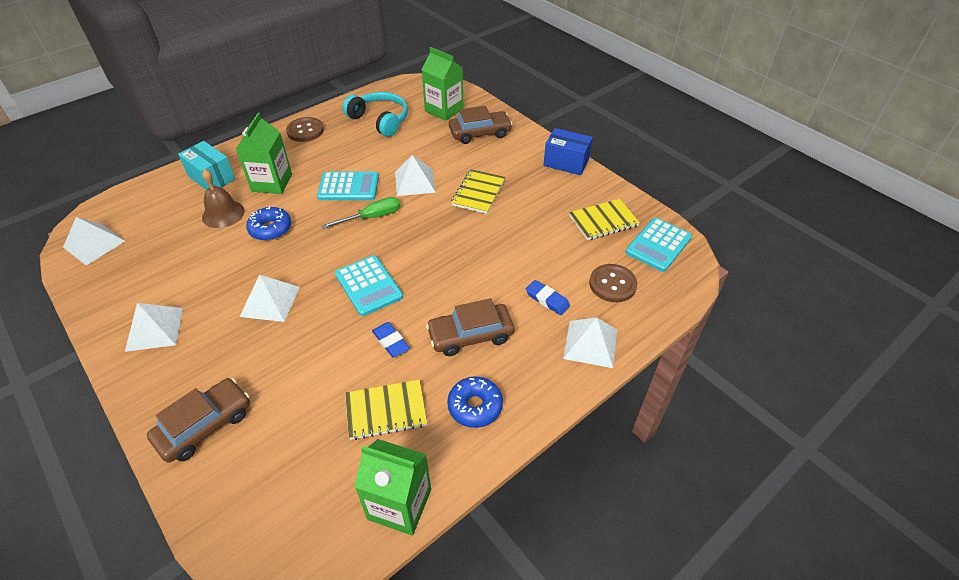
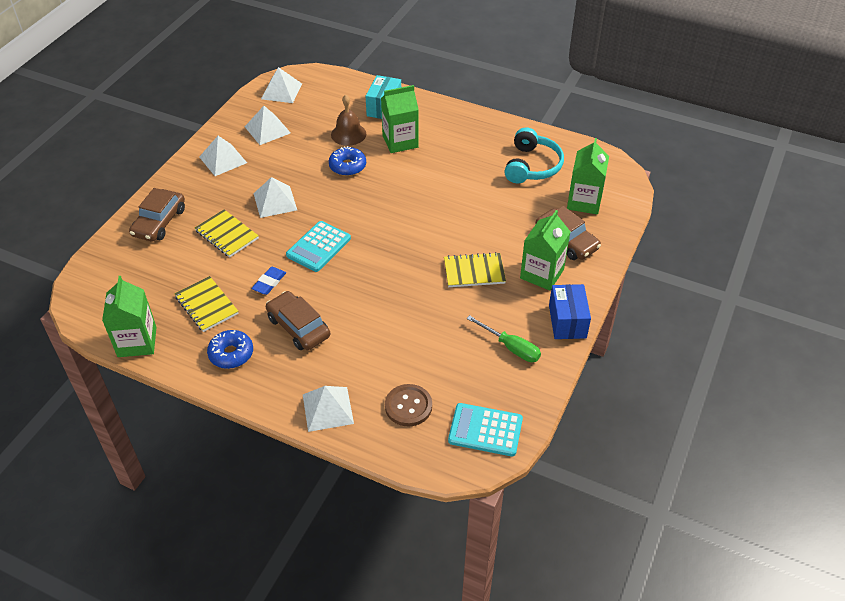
camera: 65 degrees right, 0 degrees up
(205, 425) = (159, 222): brown car -> brown car turned 90 degrees clockwise
(305, 131) = (480, 128): brown button -> none
(348, 187) = (425, 186): turquoise calculator -> none
(372, 217) = (397, 216): green screwdriver -> green screwdriver (511, 347)
(415, 182) = (460, 224): white pyramid -> white pyramid (267, 129)
(507, 157) = (542, 274): none -> green carton
(547, 299) = (363, 364): blue eraser -> none
(603, 221) = (494, 376): yellow notebook -> yellow notebook (227, 235)

